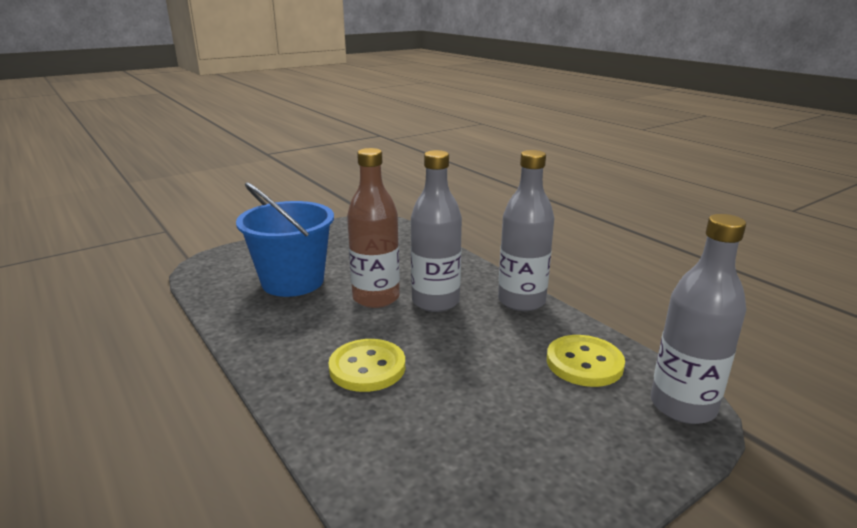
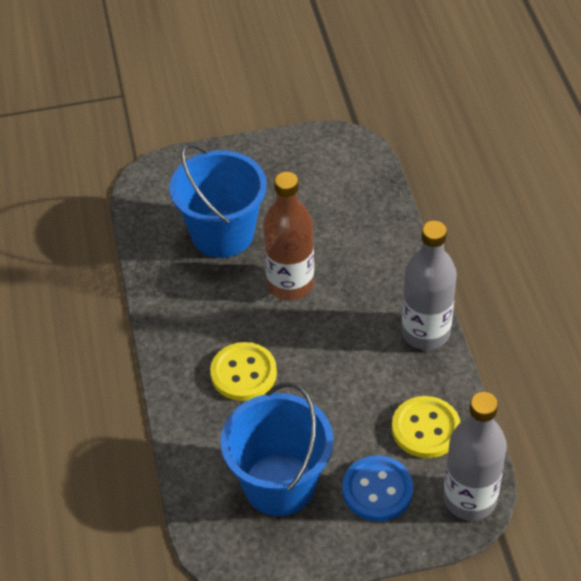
camera: 25 degrees right, 25 degrees up
(435, 302) = (343, 307): grey bottle -> none
(472, 455) = (279, 484): none -> blue bucket
(585, 426) = (377, 490): none -> blue button

